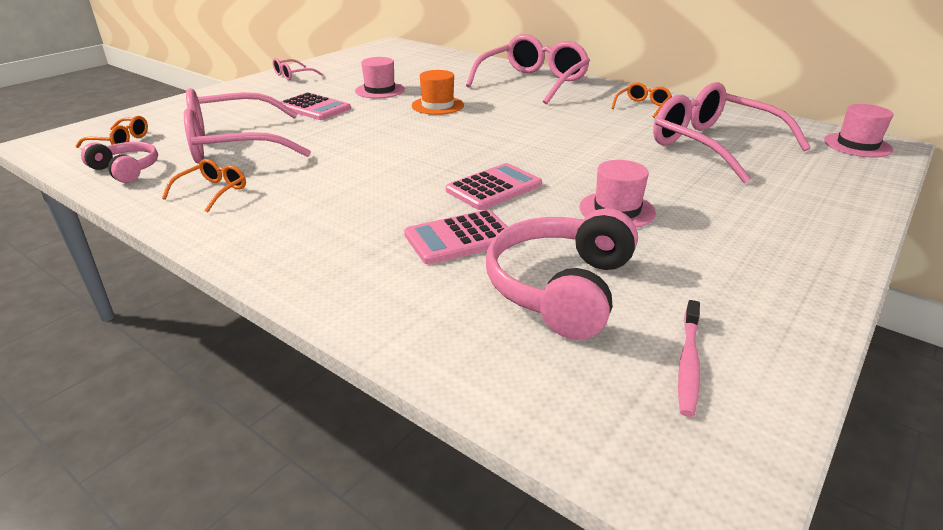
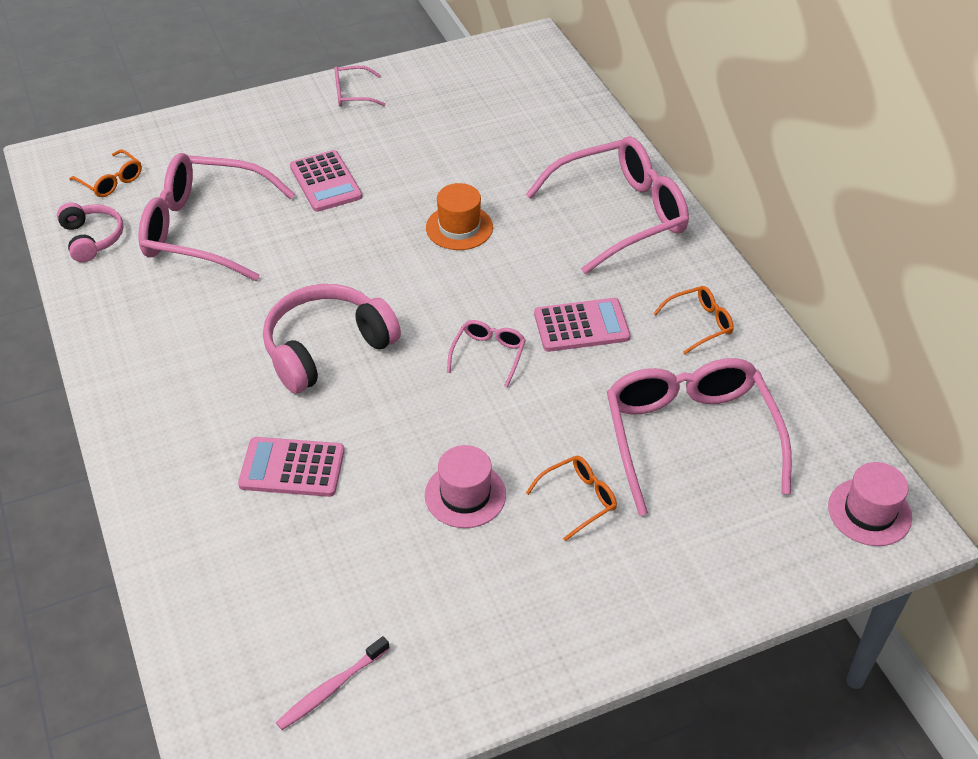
camera: 30 degrees right, 15 degrees up
(213, 192) = (142, 306): orange glasses -> orange glasses (578, 499)
(380, 90) = (422, 167): pink hat -> none
(494, 188) = (384, 408): pink calculator -> pink calculator (581, 326)
(534, 146) = (488, 355): none -> pink glasses
(562, 288) = (317, 568): pink headphones -> pink headphones (327, 348)

